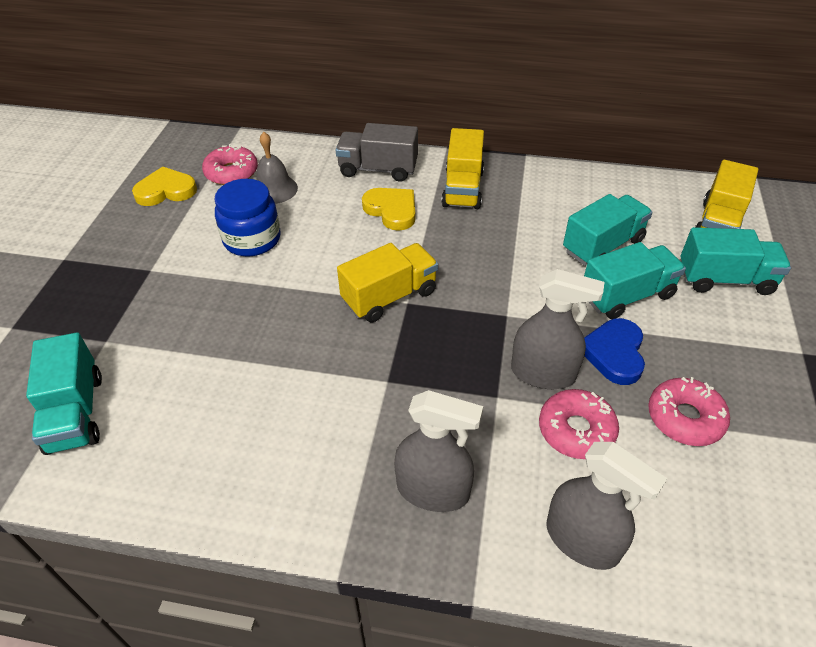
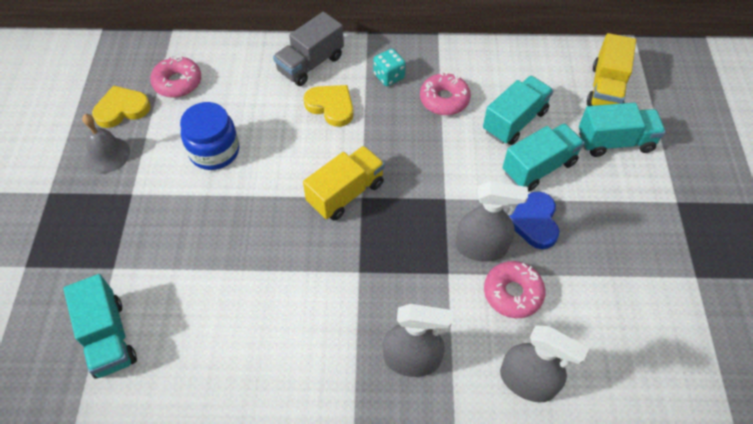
camera: 10 degrees left, 10 degrees up
(274, 189) = (221, 96): grey bell -> grey bell (107, 154)
(378, 169) = (310, 64): grey truck -> grey truck turned 45 degrees counterclockwise
(462, 189) = (389, 76): yellow truck -> turquoise dice
(685, 418) = (592, 271): pink donut -> pink donut (444, 100)

